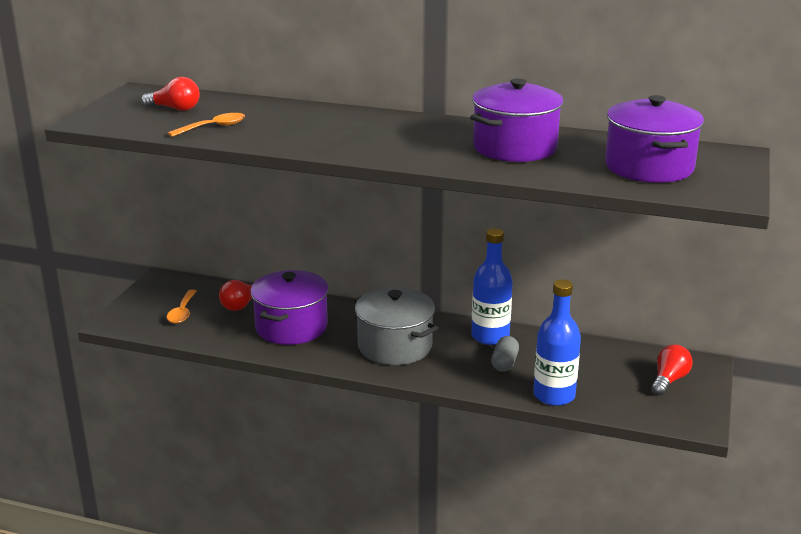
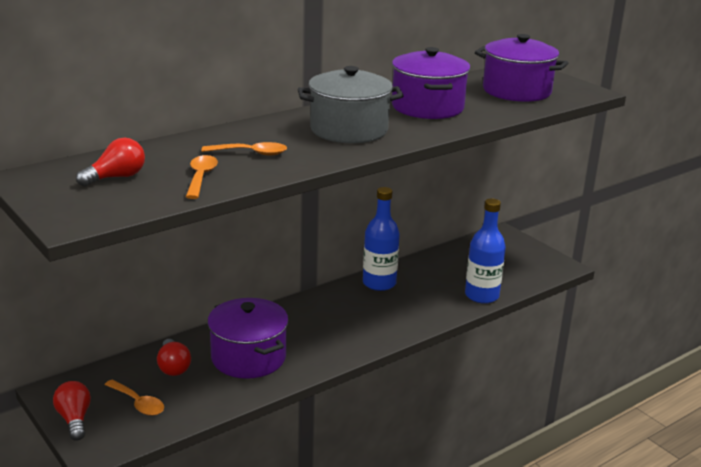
camera: 55 degrees left, 0 degrees up
(285, 126) = (250, 153): none -> orange spoon
(395, 346) = (342, 325): grey pot -> grey pot (349, 130)
(504, 363) = (421, 294): grey capsule -> none
(669, 380) = (508, 252): red light bulb -> red light bulb (74, 419)

